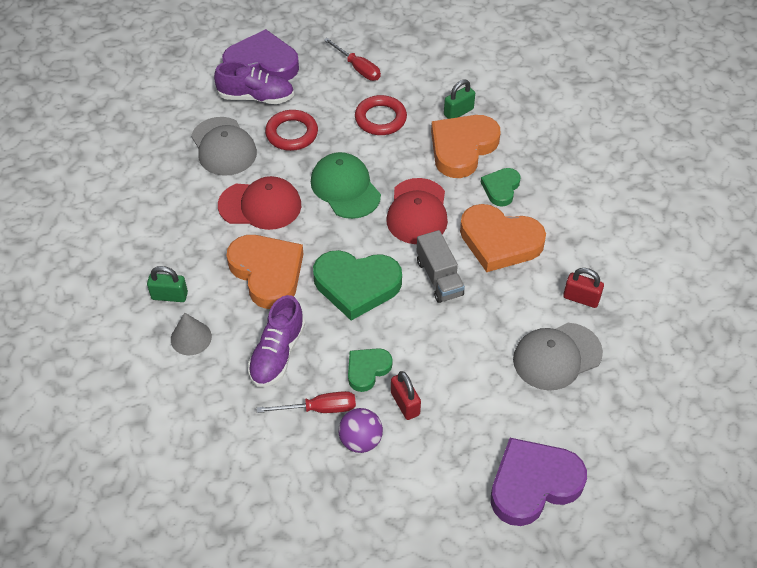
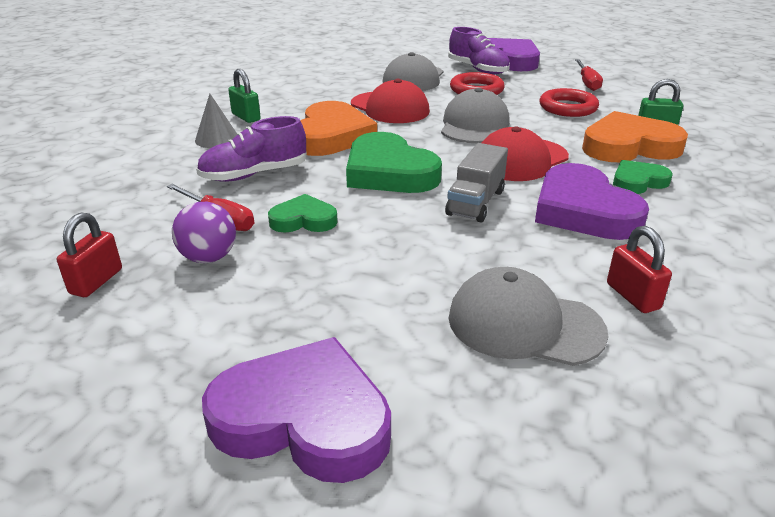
camera: 45 degrees right, 20 degrees down
(345, 188) = (474, 125): green cap -> grey cap
(405, 404) = (293, 259): red padlock -> red padlock (96, 281)
(499, 241) = (583, 210): orange heart -> purple heart

